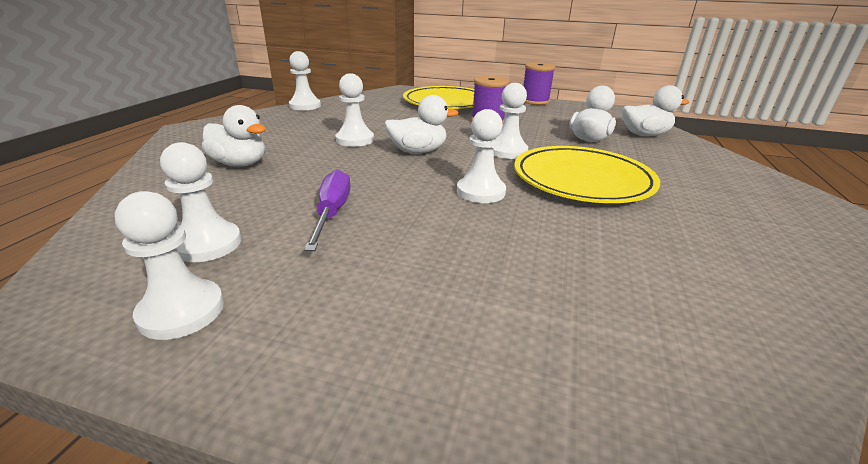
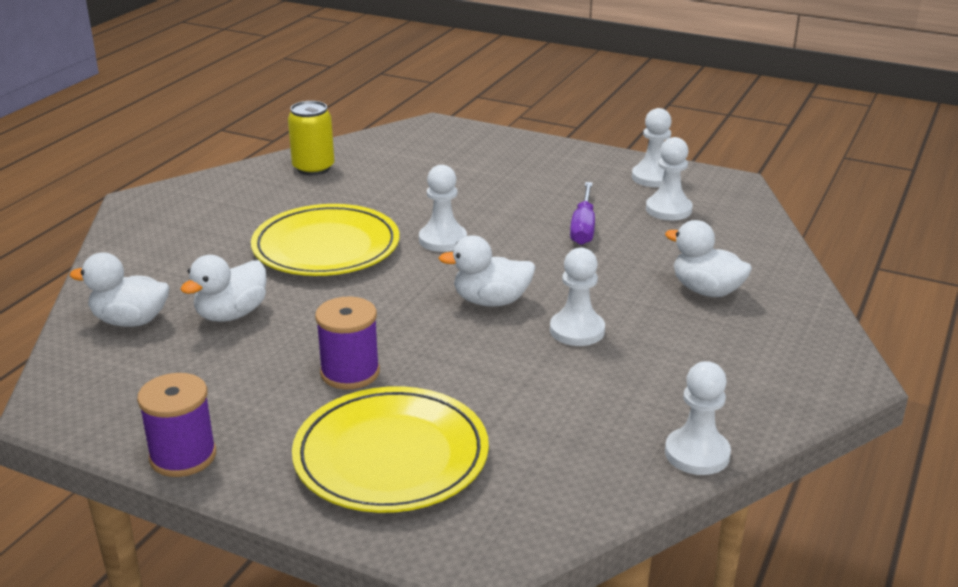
camera: 170 degrees left, 0 degrees up
(507, 151) = (373, 295): white pawn -> none
(748, 286) = (313, 168): none -> yellow can

